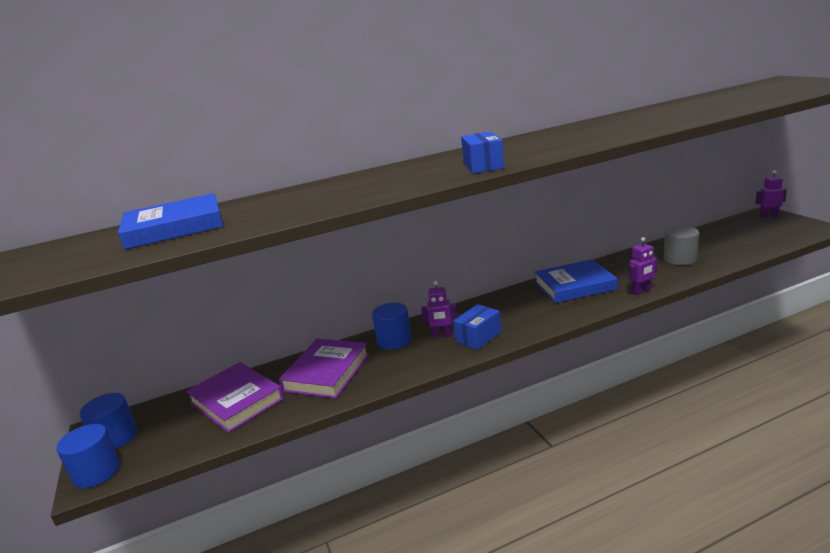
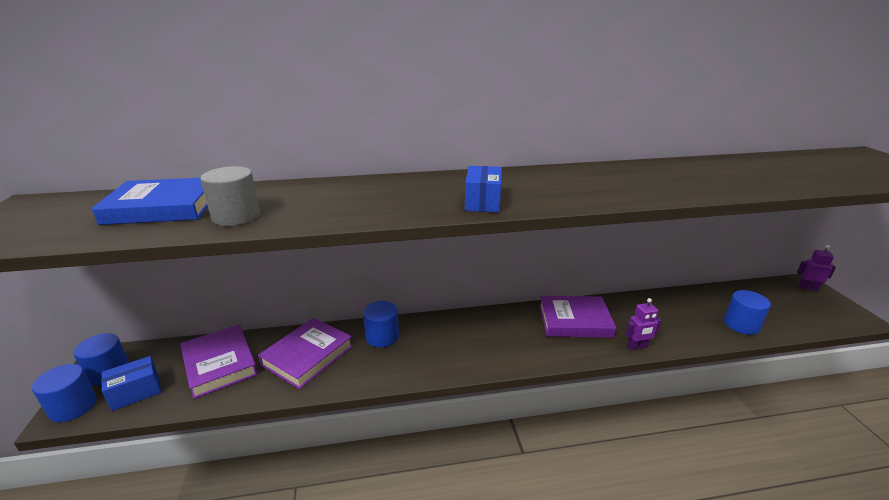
camera: 10 degrees right, 5 degrees up
(442, 336) = (426, 344): purple robot -> none
(478, 337) = (457, 356): blue box -> blue box (136, 392)
(574, 286) = (574, 320): blue book -> purple book
(680, 259) = (693, 317): grey cylinder -> grey cylinder (236, 216)
(724, 254) = (741, 324): none -> blue cylinder

